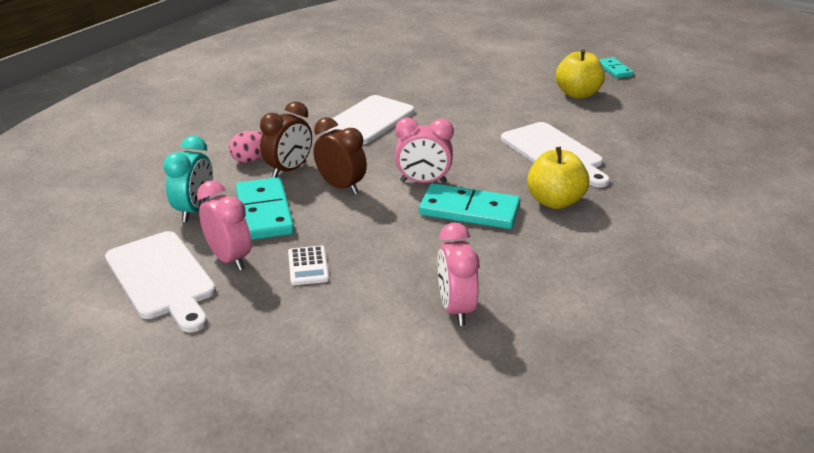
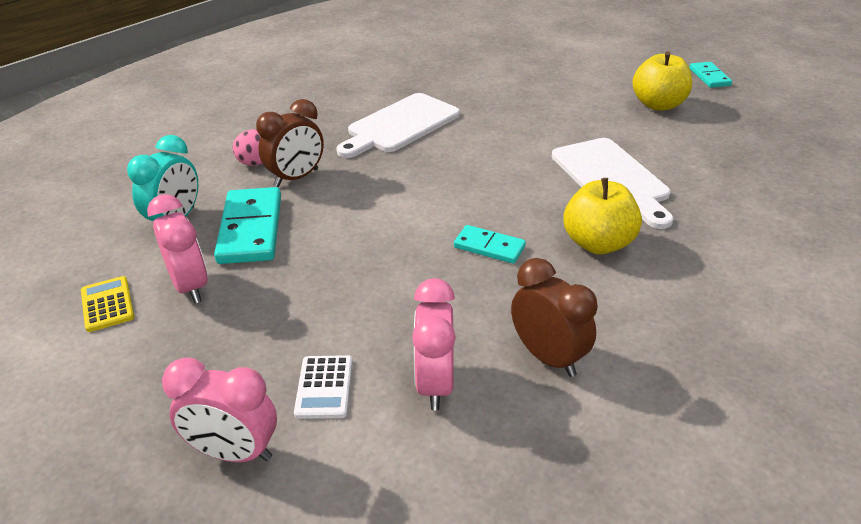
camera: 10 degrees right, 5 degrees up
(162, 278) = (107, 304): white cutting board -> yellow calculator
(308, 266) = (276, 305): white calculator -> white calculator (324, 387)
(341, 187) = (348, 204): brown clock -> brown clock (548, 357)
(423, 182) = (444, 205): pink clock -> pink clock (234, 452)
(469, 210) = (489, 247): turquoise domino -> turquoise domino, size x0.57

